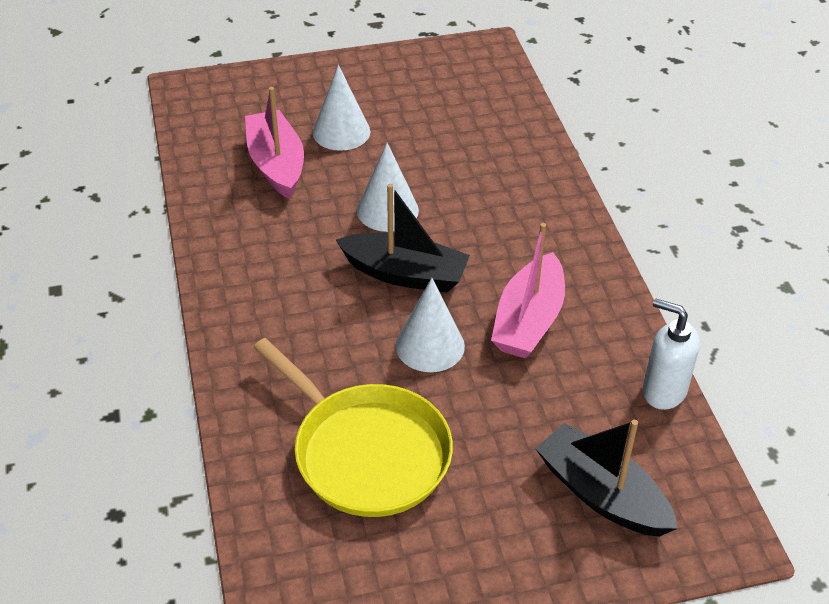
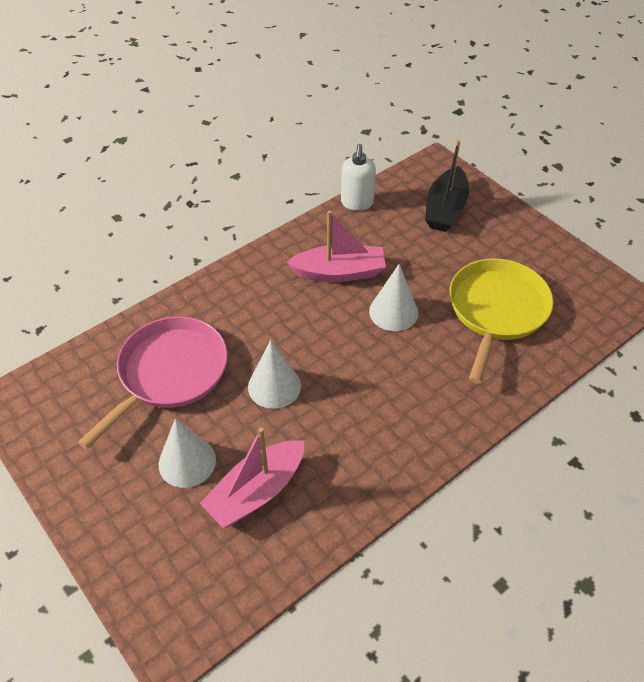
camera: 115 degrees left, 5 degrees up
(405, 274) = (337, 349): black boat -> none
(455, 145) = (170, 373): none -> pink pan

